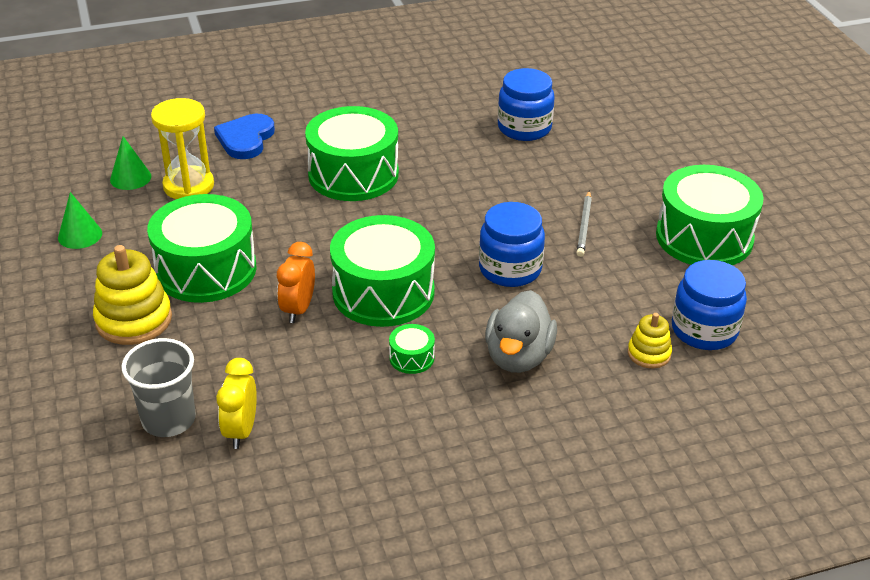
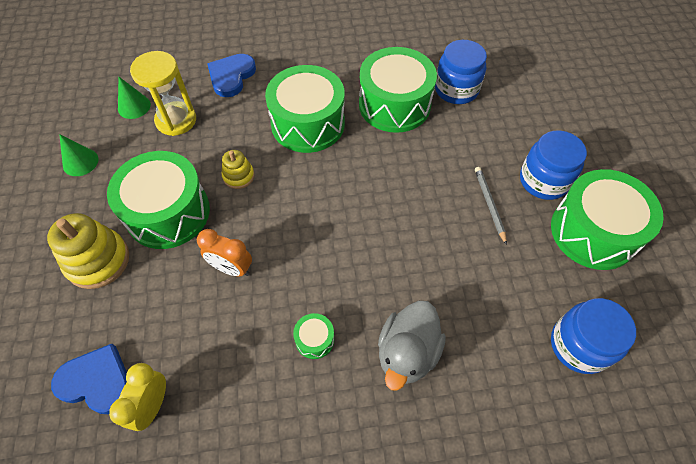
camera: 10 degrees right, 20 degrees up
(168, 419) = (97, 381): grey cup -> blue heart
(298, 309) = (232, 268): orange clock -> orange clock turned 90 degrees counterclockwise
(383, 292) = (306, 258): green drum -> green drum (394, 104)
(510, 269) = (417, 246): blue jar -> blue jar (543, 181)
(584, 226) = (489, 204): grey pencil -> grey pencil turned 150 degrees clockwise
(649, 353) = (524, 367): yellow stacking toy -> yellow stacking toy (238, 176)

